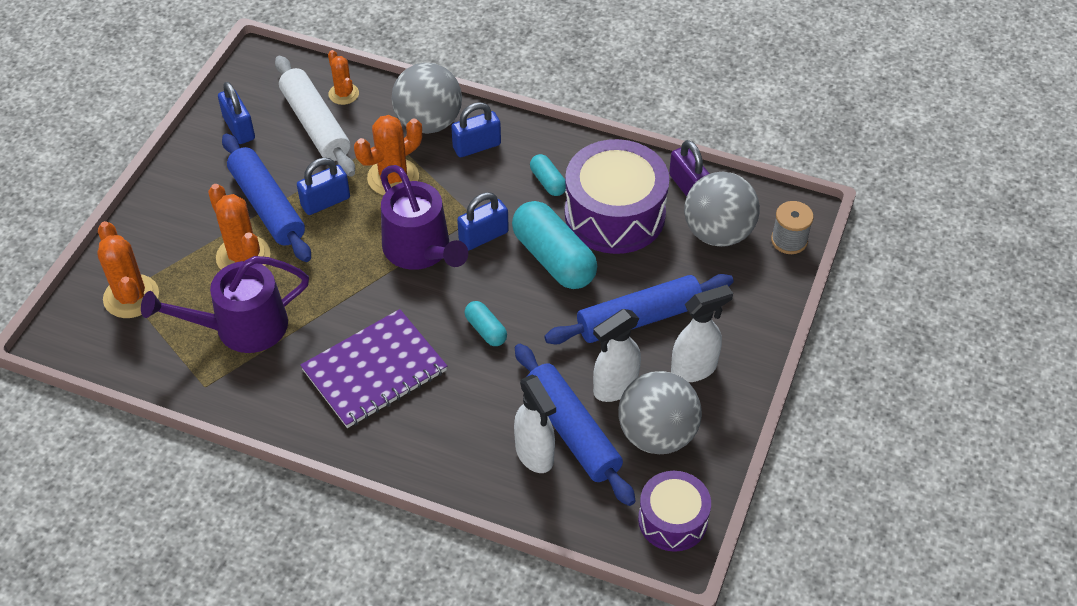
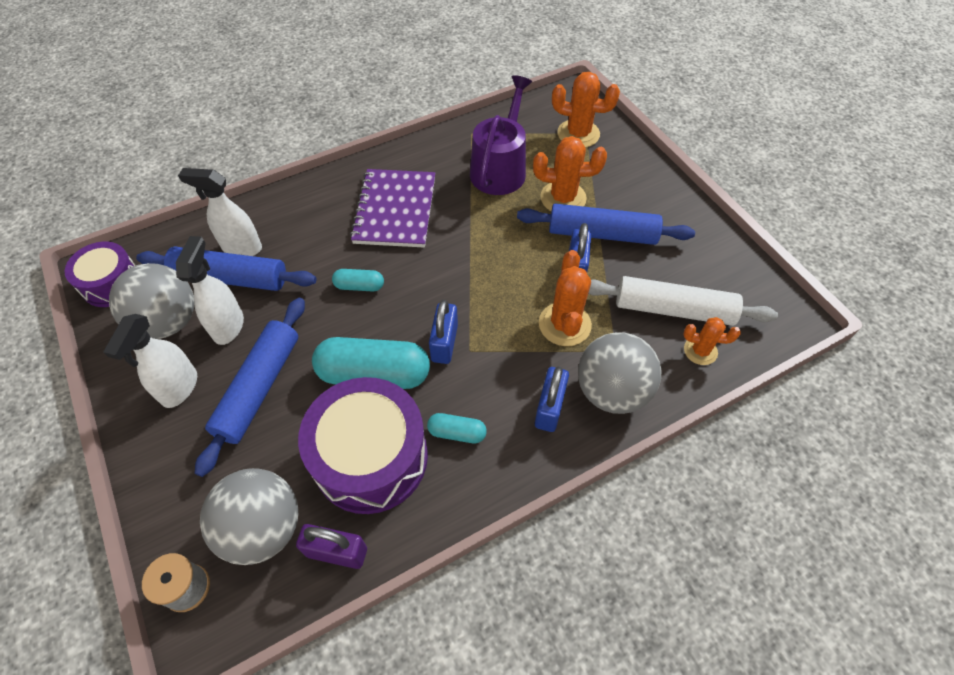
camera: 130 degrees right, 5 degrees up
(239, 128) = (707, 260): blue padlock -> none
(421, 250) = (471, 295): purple watering can -> none

